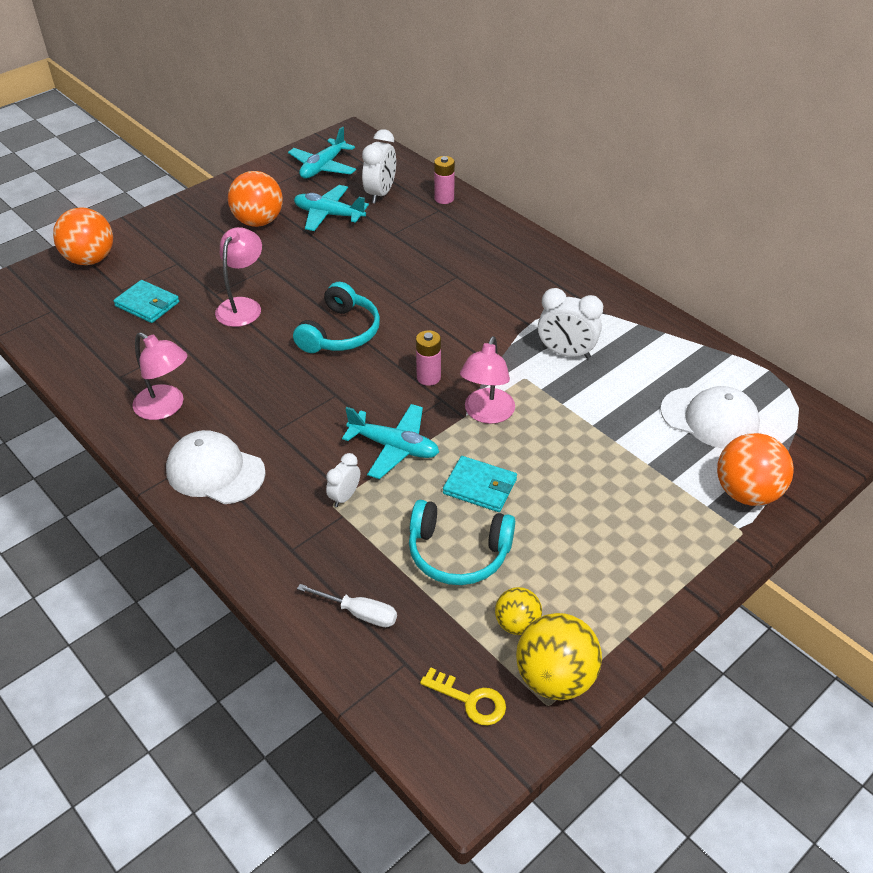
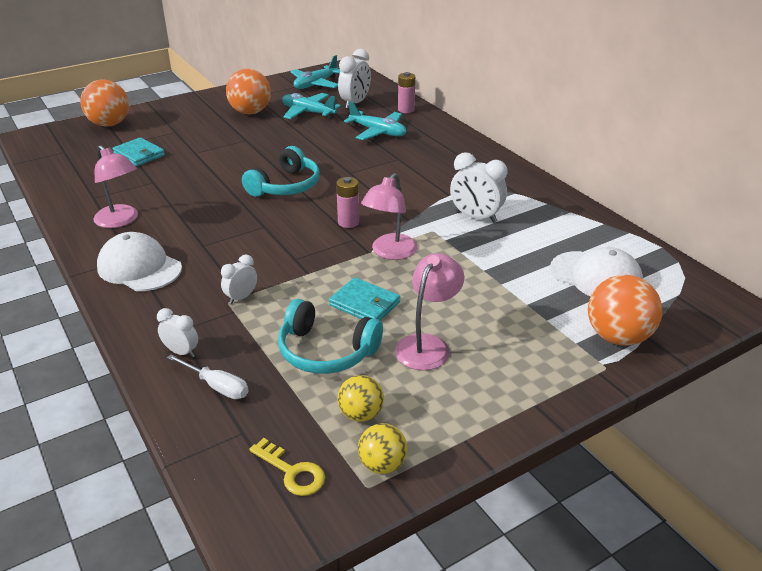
camera: 10 degrees right, 10 degrees down
(243, 306) = (214, 162): pink lamp -> pink lamp (427, 345)
(305, 576) = (181, 352): none -> white clock
(394, 447) = (299, 267): turquoise plane -> turquoise plane (378, 132)
(555, 678) = (382, 465): yellow ball -> yellow ball, size x0.58

